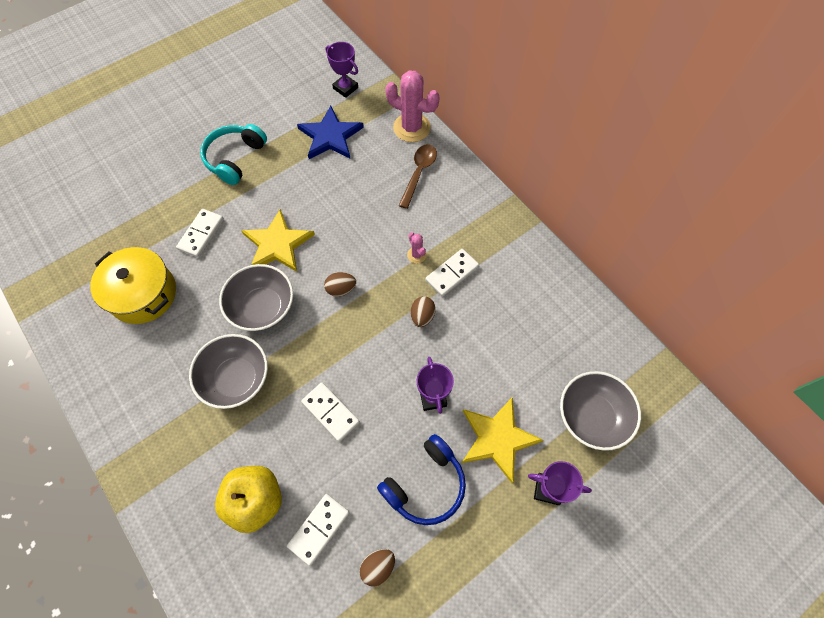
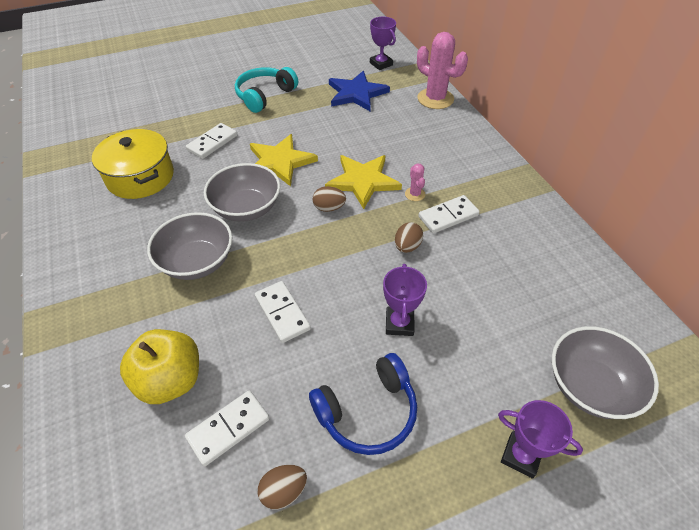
camera: 15 degrees right, 15 degrees down
(418, 173) = (433, 132): brown spoon -> none
(497, 439) = (467, 383): yellow star -> yellow star (363, 181)

